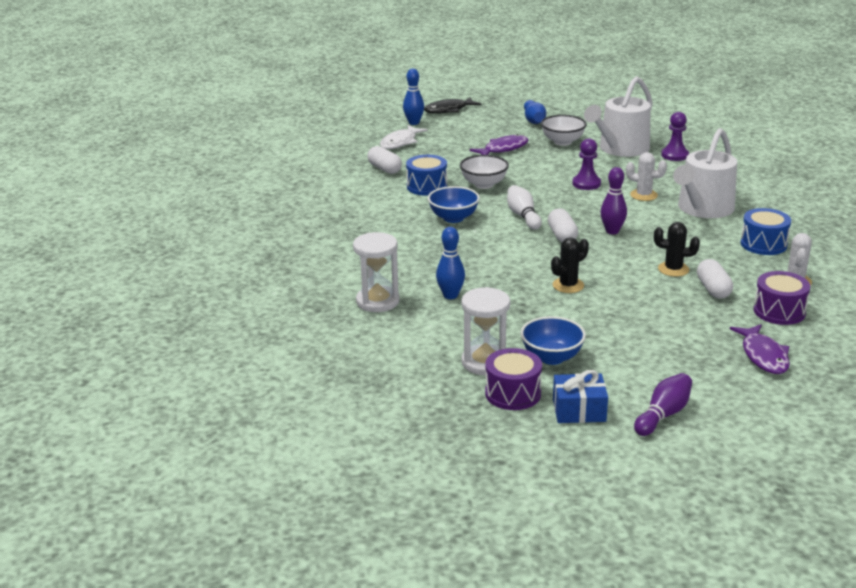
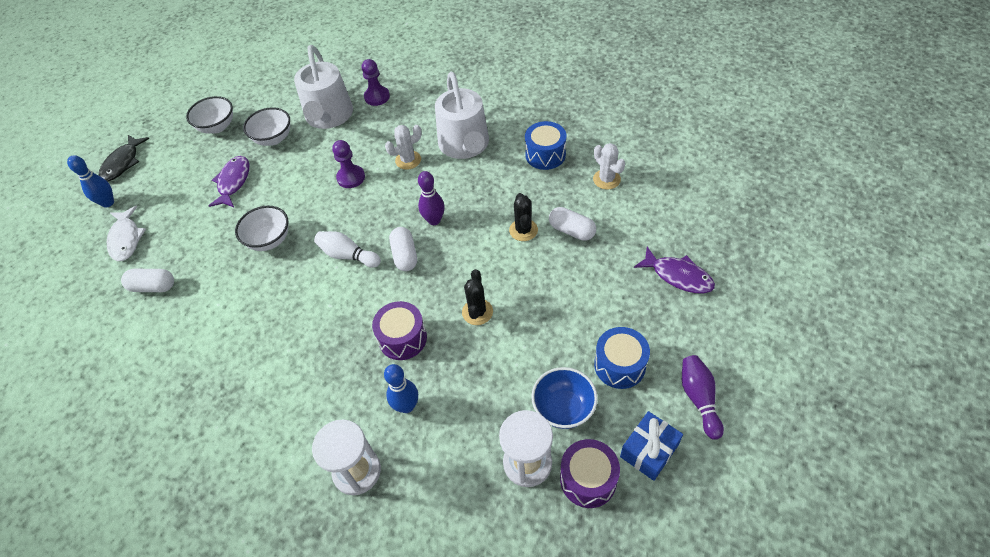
camera: 45 degrees left, 25 degrees up
(427, 186) = (222, 281): blue drum -> blue drum (619, 365)
(453, 218) = (294, 304): blue bowl -> none
(533, 120) = (217, 127): blue bowling pin -> white bowl
(562, 236) = (405, 255): white capsule -> white capsule turned 45 degrees clockwise
(673, 269) = (523, 230): black cactus -> black cactus turned 60 degrees counterclockwise
(779, 311) = (633, 220): purple drum -> purple drum (402, 338)

